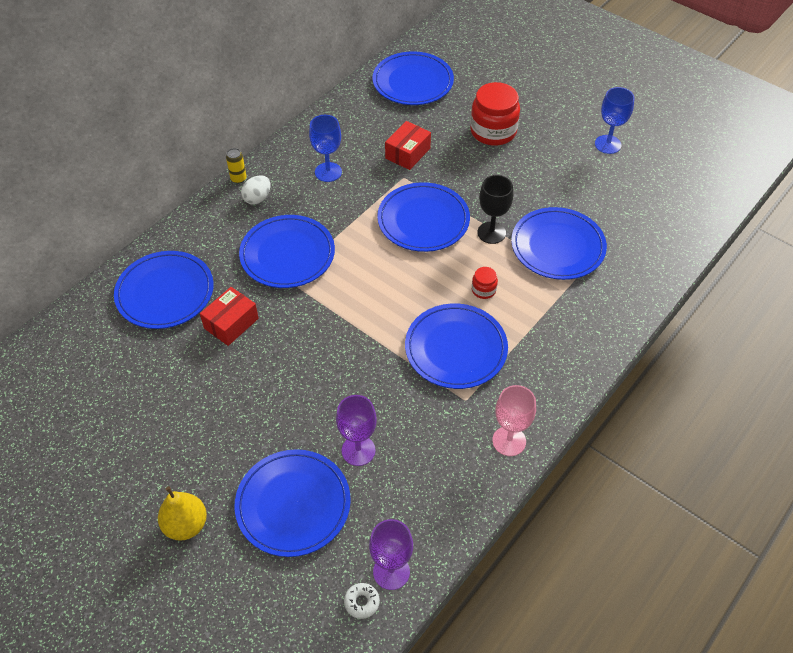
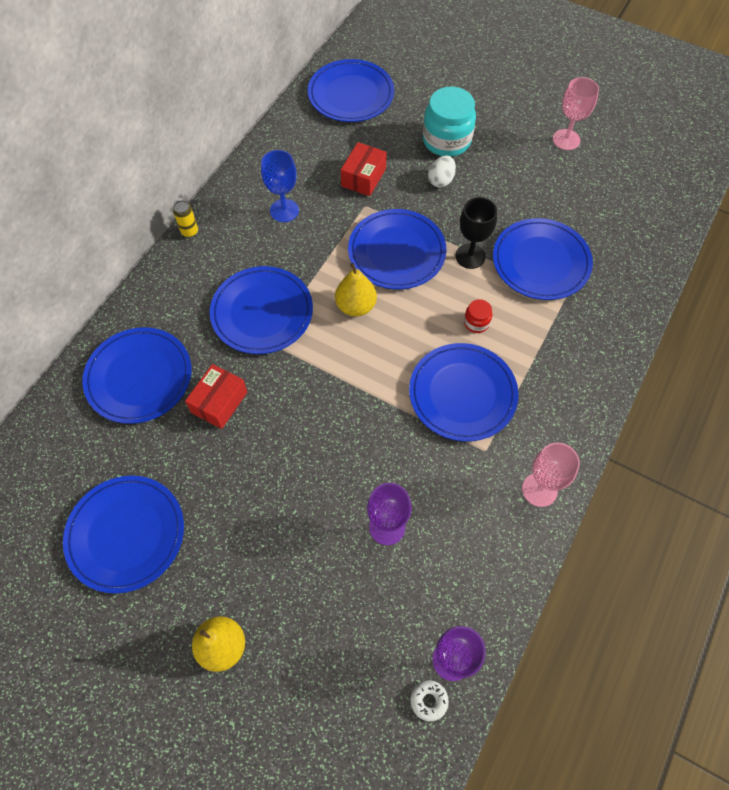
camera: 10 degrees left, 10 degrees up
(257, 198) = (215, 252): white egg -> white egg (441, 180)
(293, 504) = (332, 601): blue plate -> blue plate (126, 534)
(374, 261) = (356, 306): none -> yellow pear
(493, 131) = (446, 140): red jar -> turquoise jar
(607, 144) = (566, 139): blue goblet -> pink goblet

